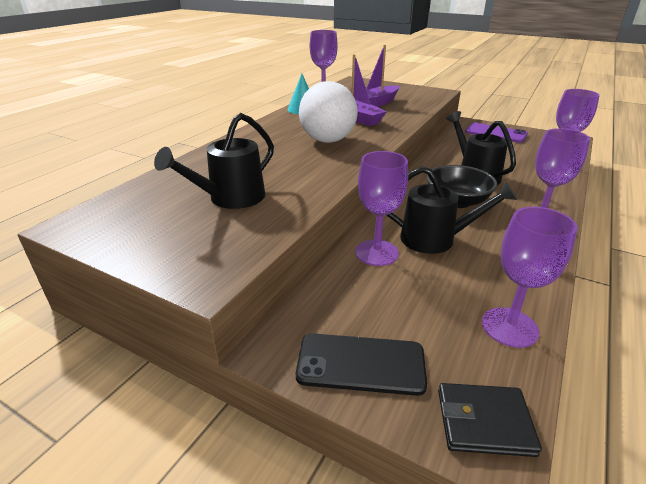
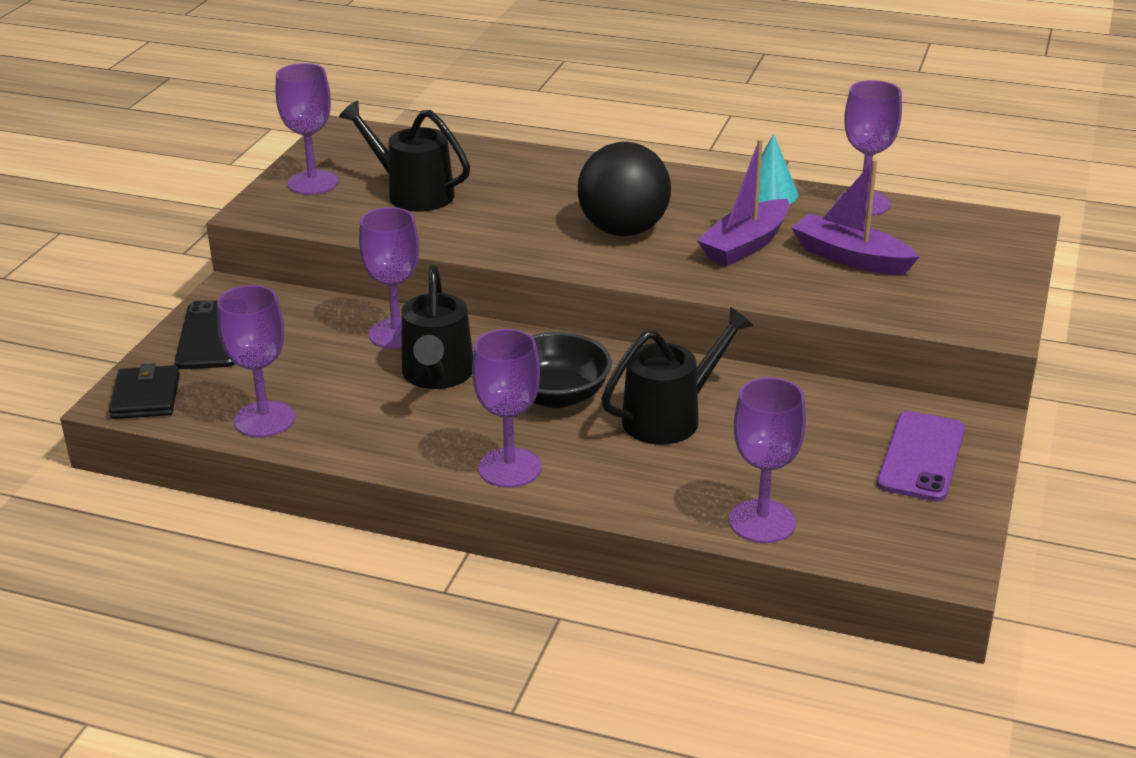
camera: 80 degrees right, 0 degrees up
(170, 244) = (313, 183): none -> purple goblet
(328, 140) = (623, 230): white ball -> black ball

